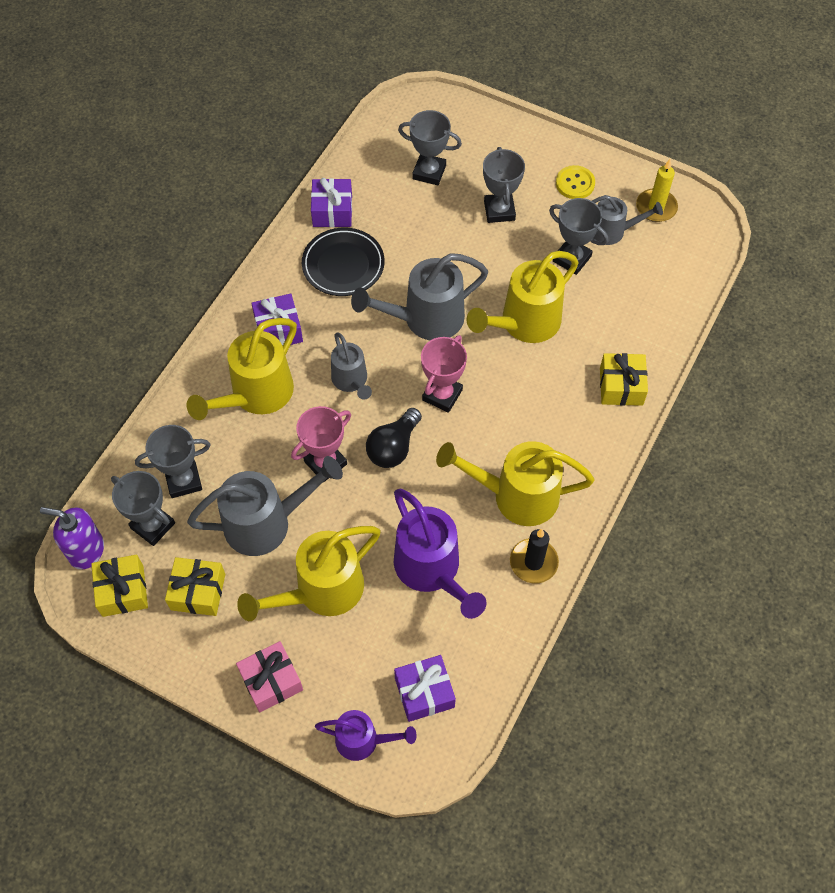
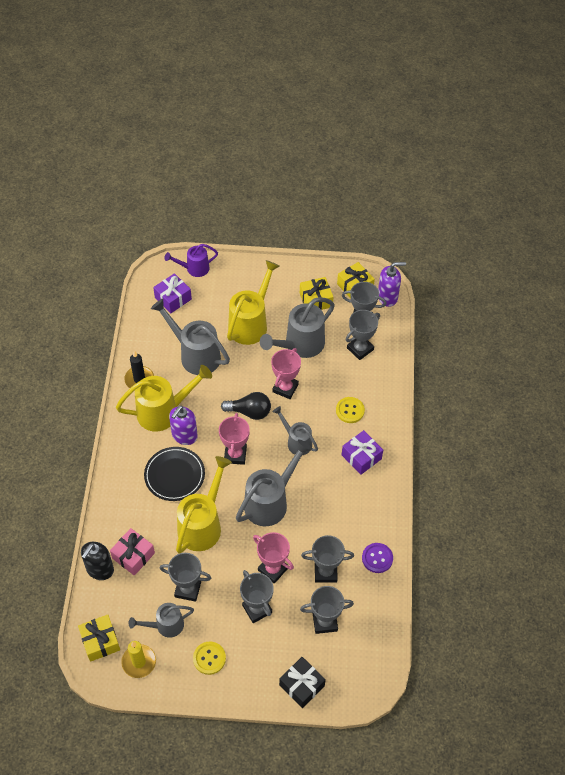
camera: 155 degrees right, 5 degrees down
(255, 395) = (350, 410): yellow watering can -> yellow button
(271, 681) = (253, 276): pink gift -> pink gift (133, 555)
(332, 211) = (377, 558): purple gift -> purple button
(343, 265) = (346, 519): black plate -> black plate (174, 475)
(393, 447) = (249, 412): black light bulb -> black light bulb turned 90 degrees clockwise
(400, 218) = (325, 572): none -> grey trophy
(432, 571) = (195, 354): purple watering can -> grey watering can
(461, 243) = (273, 569): none -> pink trophy
(485, 126) = (302, 685): none -> black gift
(500, 448) = (184, 436): none -> purple soap dispenser
(621, 386) = (121, 505): yellow gift -> yellow gift (100, 641)
(673, 318) = (100, 569): none -> black soap dispenser

